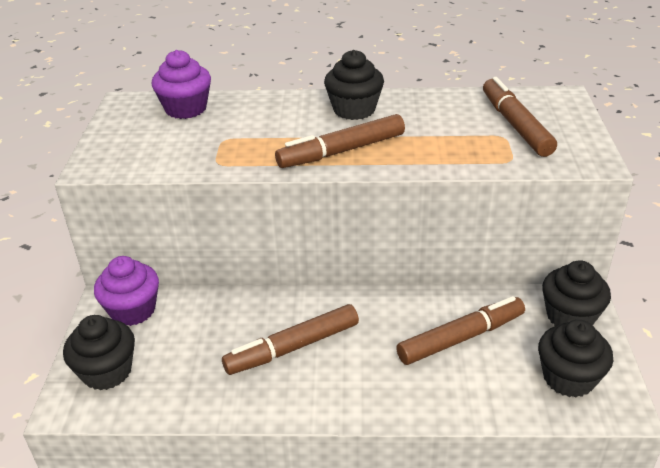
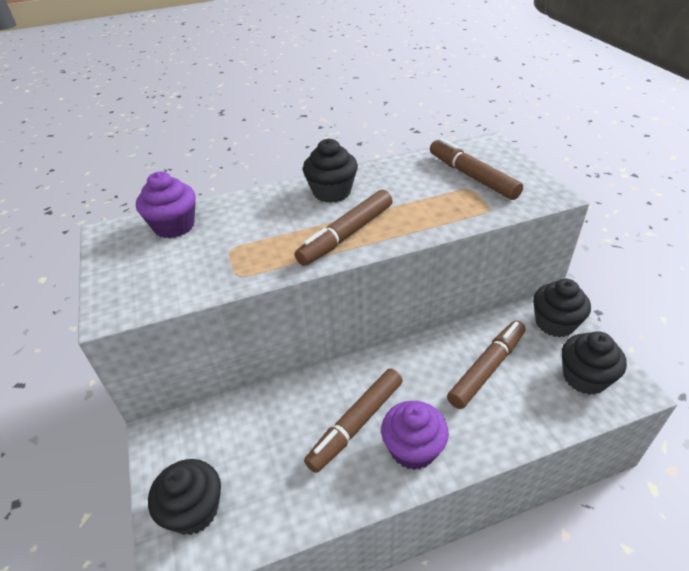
camera: 20 degrees left, 5 degrees up
(133, 310) = (188, 435): purple cupcake -> purple cupcake (413, 449)

